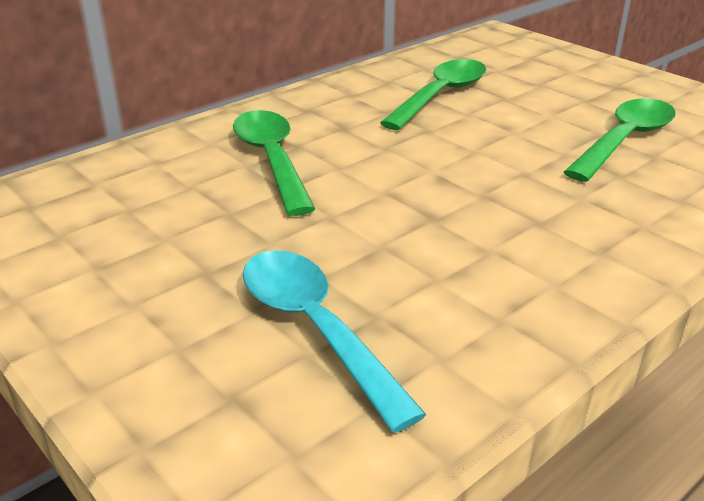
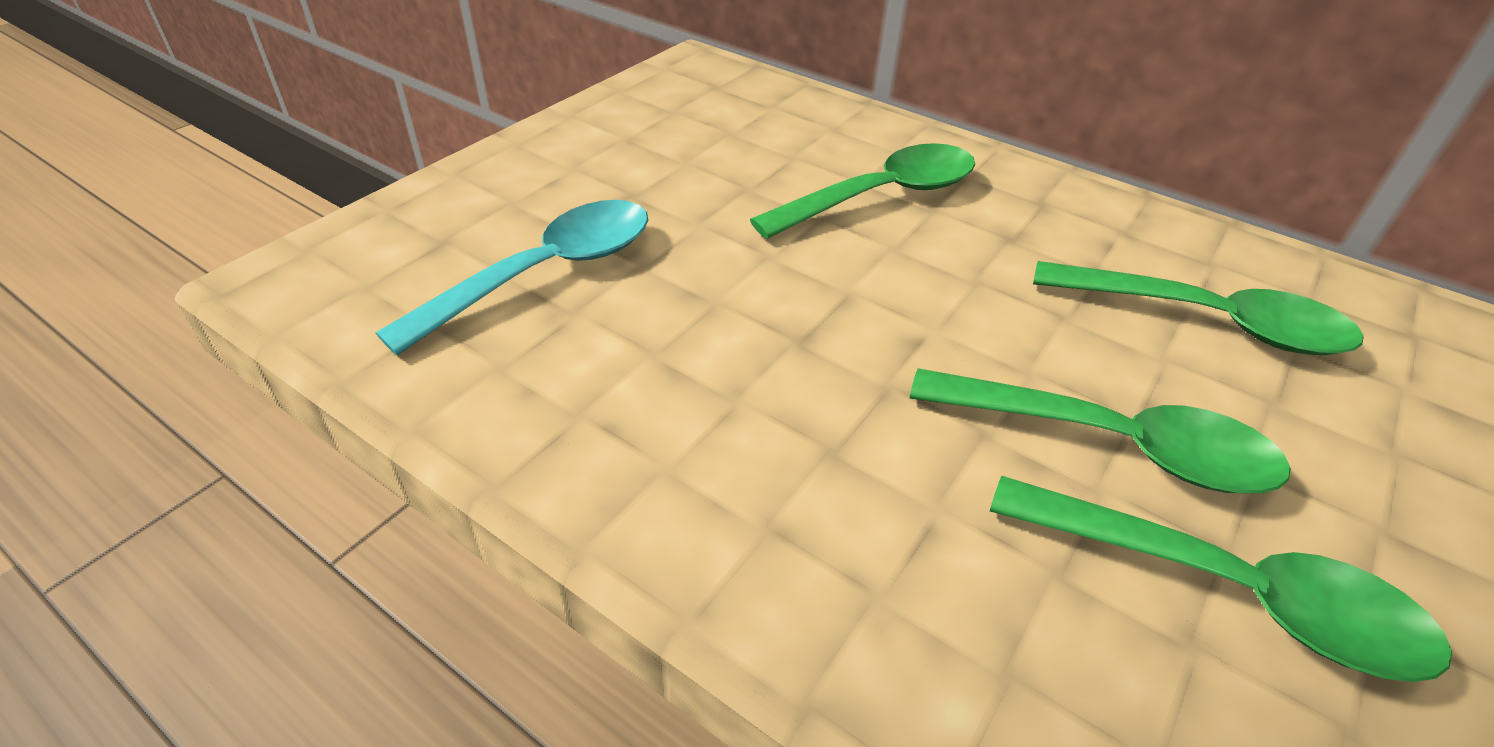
camera: 75 degrees right, 10 degrees up
(533, 142) = (1111, 444): none -> green spoon

